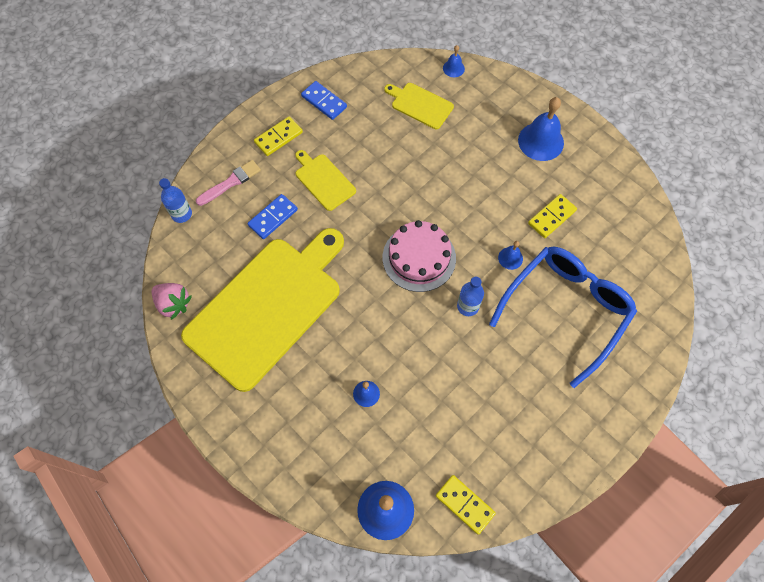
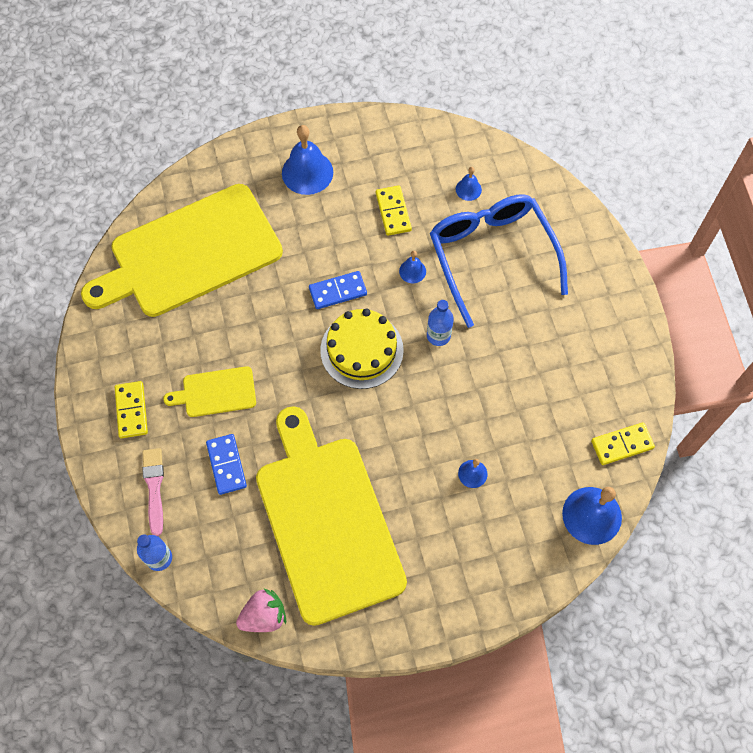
camera: 60 degrees left, 0 degrees up
(324, 102) = (119, 342): blue domino -> blue domino (338, 291)
(419, 258) = (361, 350): pink cake -> yellow cake
(420, 105) = (190, 253): yellow cutting board -> yellow cutting board, size x2.31
(453, 68) = (168, 198): blue bell -> blue bell (468, 189)

